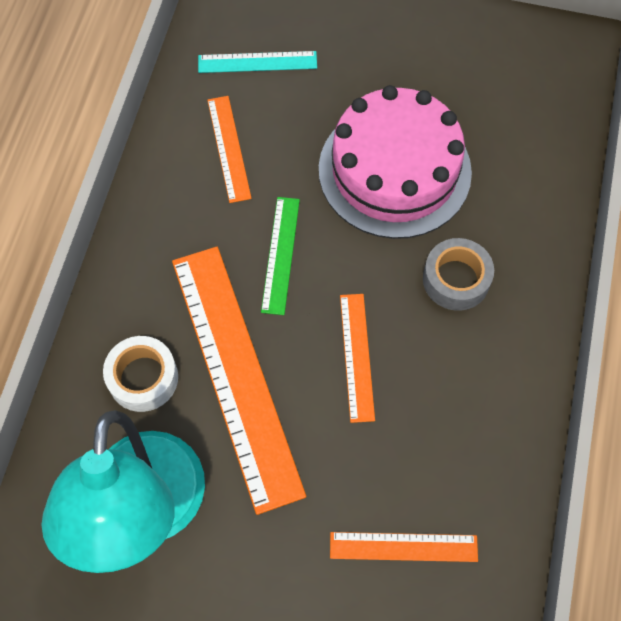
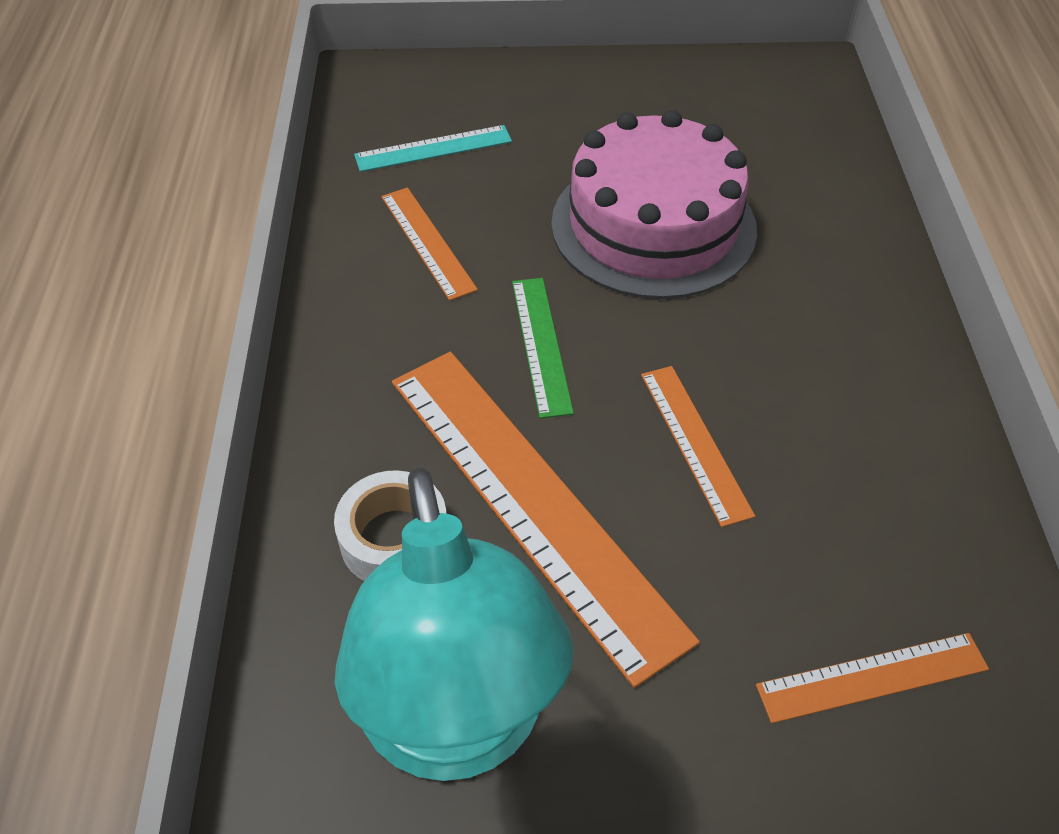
camera: 15 degrees left, 15 degrees down
(456, 279) = (786, 326): grey tape -> none

